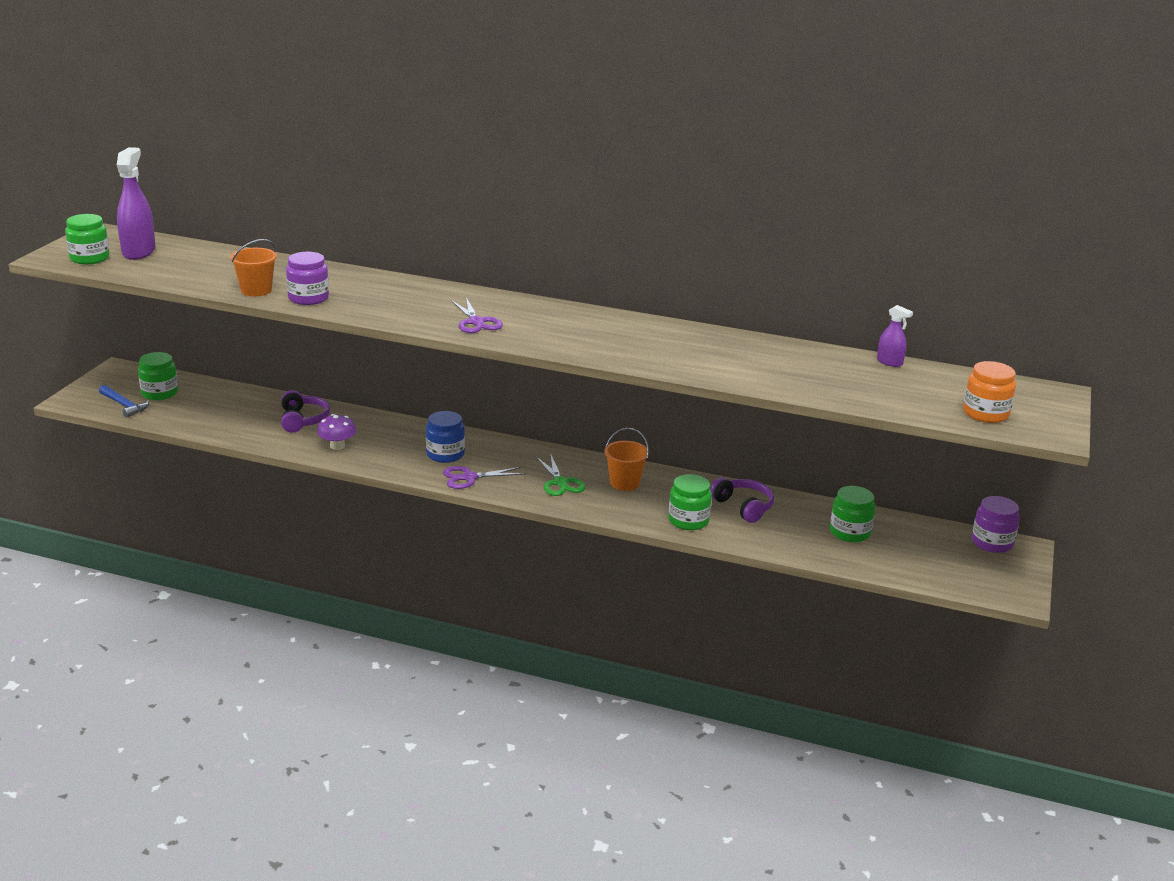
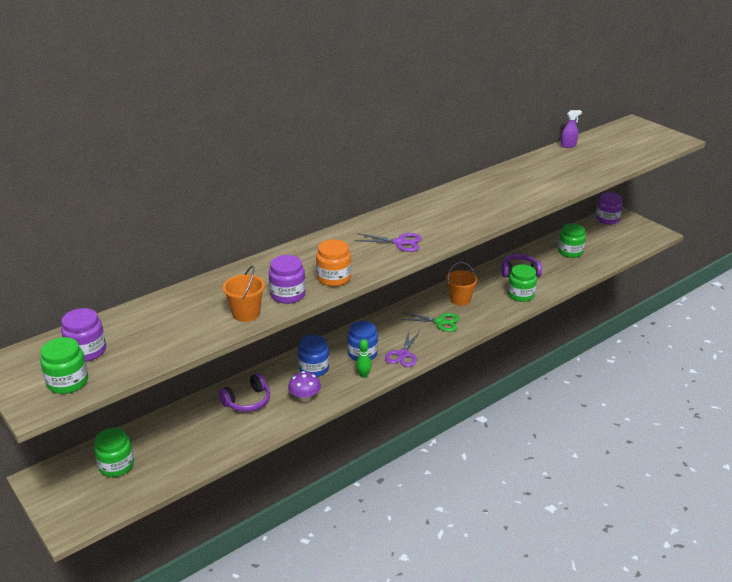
camera: 55 degrees left, 5 degrees up
(124, 405) = (116, 493): blue hammer -> none
(138, 252) = (86, 351): purple spray bottle -> purple jar
(303, 420) = (247, 401): purple headphones -> purple headphones turned 120 degrees clockwise
(390, 436) = (314, 368): none -> blue jar
(407, 466) = (363, 375): none -> green bowling pin
(985, 413) = (646, 146): orange jar -> orange jar (334, 278)

